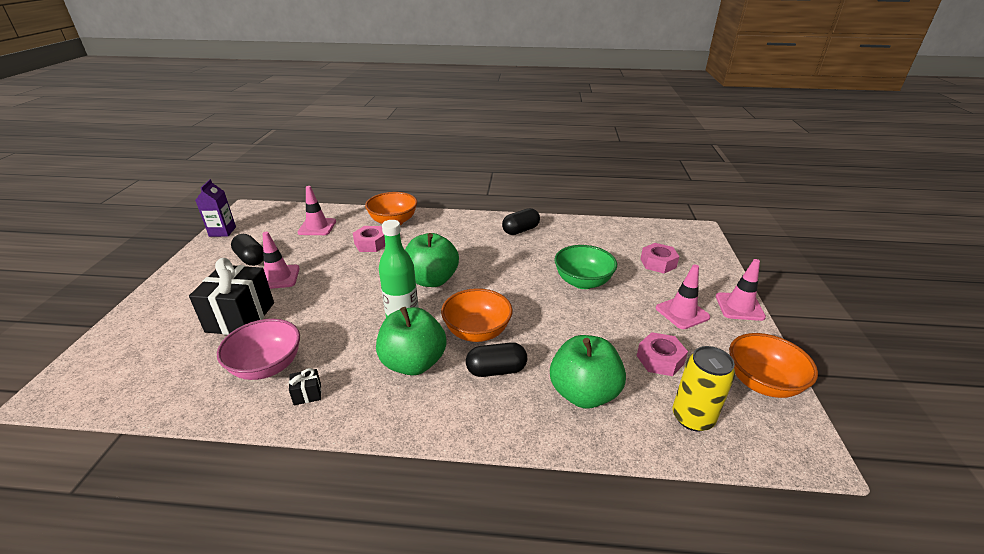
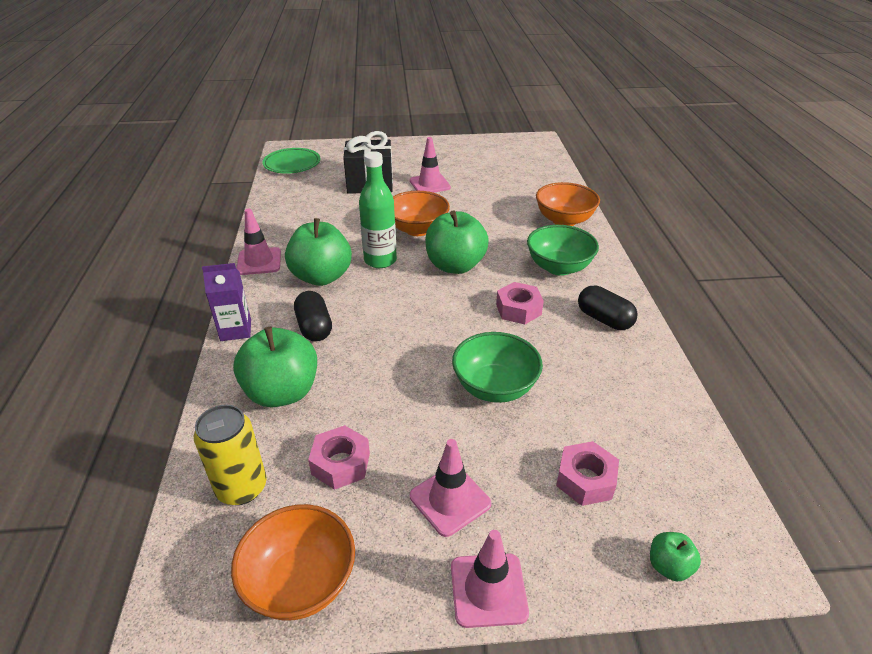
camera: 80 degrees right, 5 degrees up
(114, 385) = (292, 164): none -> green plate
(222, 231) = (491, 141): purple carton -> purple carton (236, 330)
(251, 259) = (453, 165): black capsule -> none
(267, 366) = (313, 210): pink bowl -> none
(307, 394) = (283, 234): black gift -> none
(317, 227) = (525, 180): pink traffic cone -> pink traffic cone (259, 261)
(371, 244) = (509, 216): pink nut -> pink nut (518, 309)
(455, 235) = (559, 267): none -> green bowl
(477, 332) = (372, 308): orange bowl -> orange bowl (417, 229)
(707, 251) = (669, 566): none -> green apple

